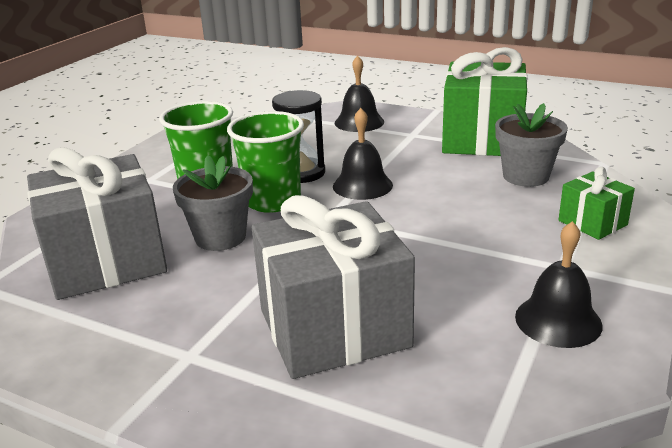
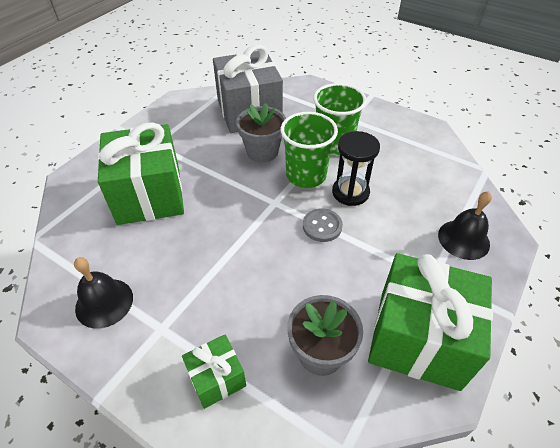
camera: 95 degrees right, 20 degrees up
(334, 328) = (149, 195): grey gift -> green gift
(362, 185) = (322, 226): black bell -> grey button

